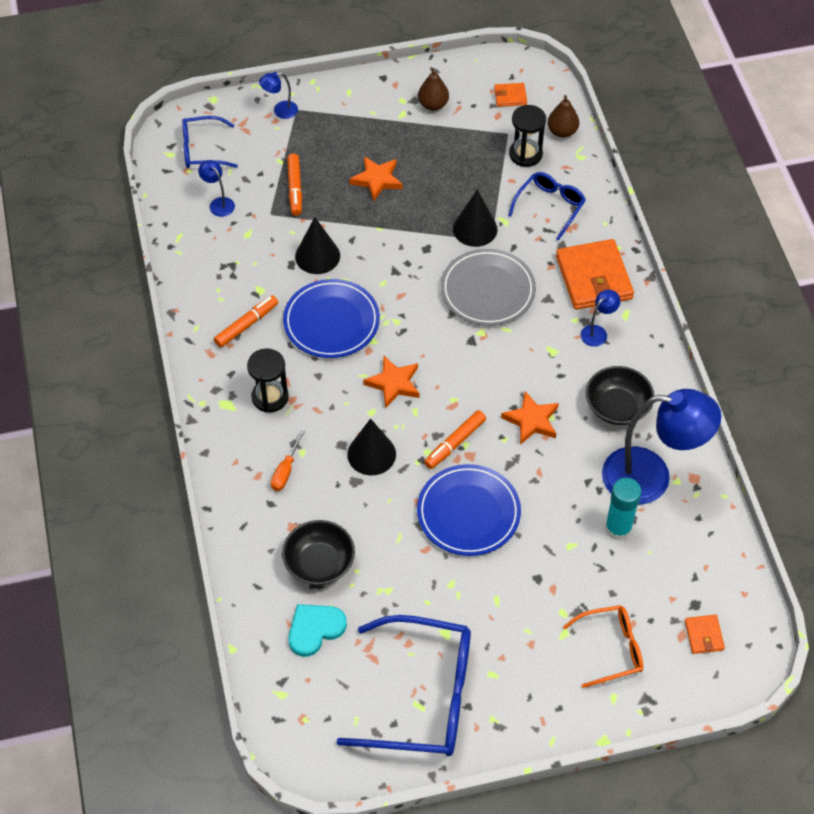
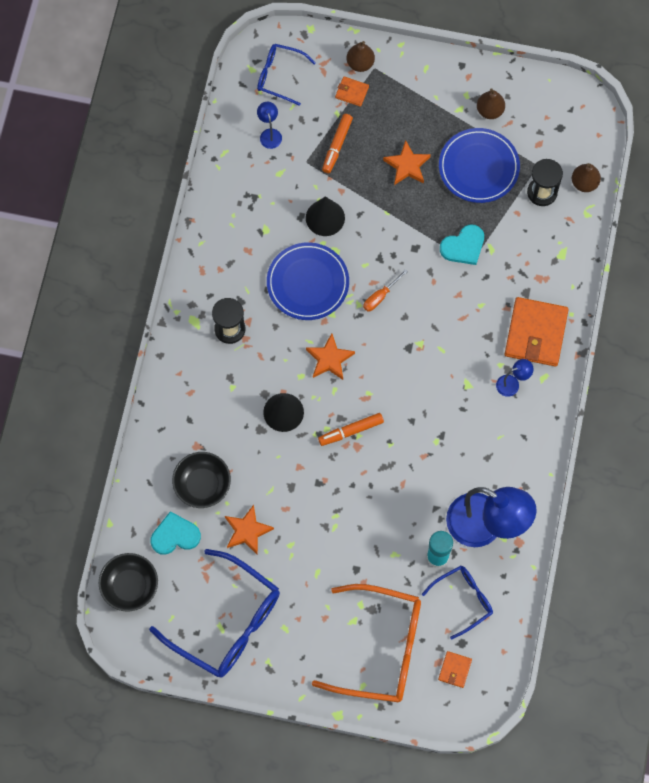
camera: 25 degrees right, 15 degrees up
(246, 325) = (241, 257): orange marker -> none
(280, 111) = (360, 63): blue lamp -> brown pear
(286, 470) = (213, 397): orange screwdriver -> orange screwdriver (380, 296)
(468, 513) = (332, 493): blue plate -> blue plate (478, 167)
(475, 229) = (463, 246): black cone -> turquoise heart
(487, 290) = (444, 308): grey plate -> none
(510, 96) = (559, 129): orange wallet -> orange wallet (352, 92)
(531, 420) = (419, 438): orange star -> orange star (247, 531)
(550, 206) = (536, 251): blue glasses -> blue glasses (463, 600)
(611, 648) = (381, 648): orange glasses -> orange glasses, size x1.84
(617, 407) = (492, 456): black bowl -> black bowl (130, 586)

